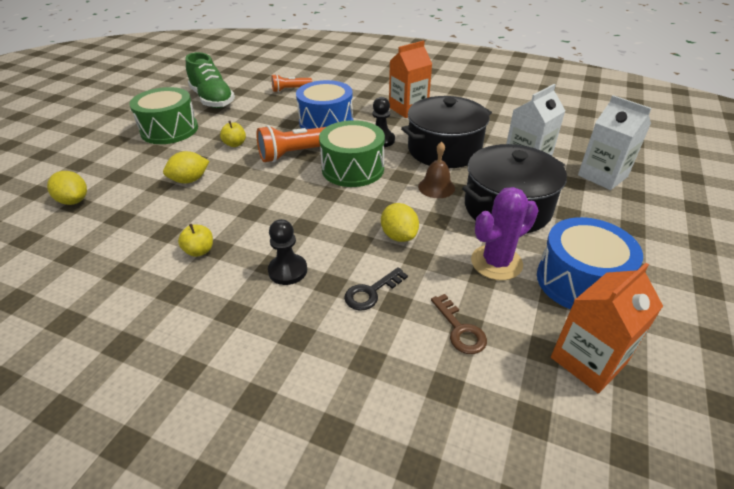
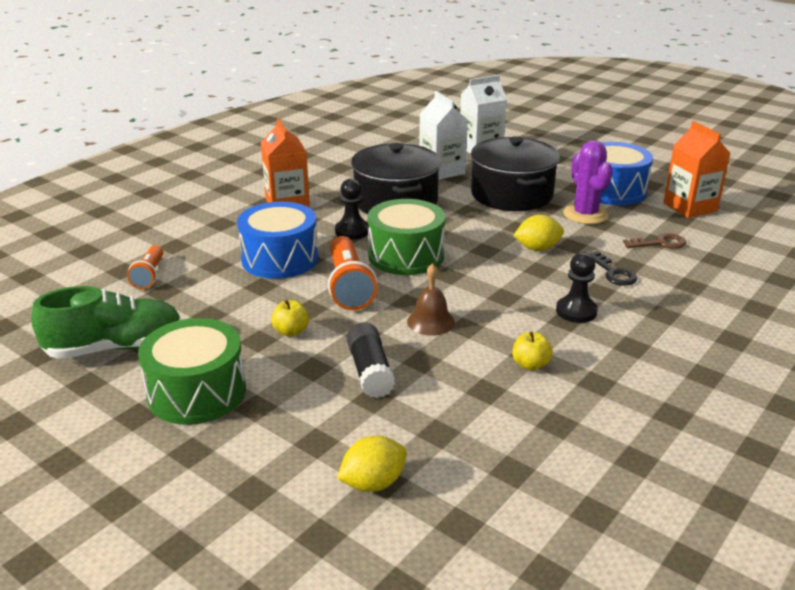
camera: 75 degrees left, 10 degrees down
(190, 180) = (370, 371): yellow lemon -> black glue stick
(436, 187) = (465, 218): brown bell -> brown bell (430, 321)

